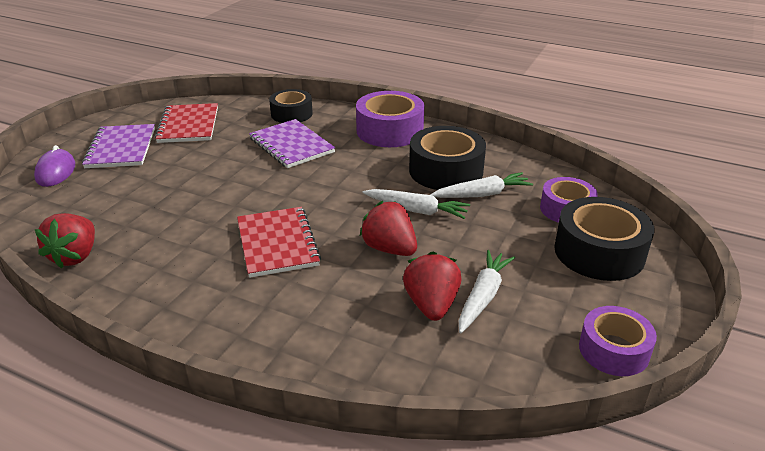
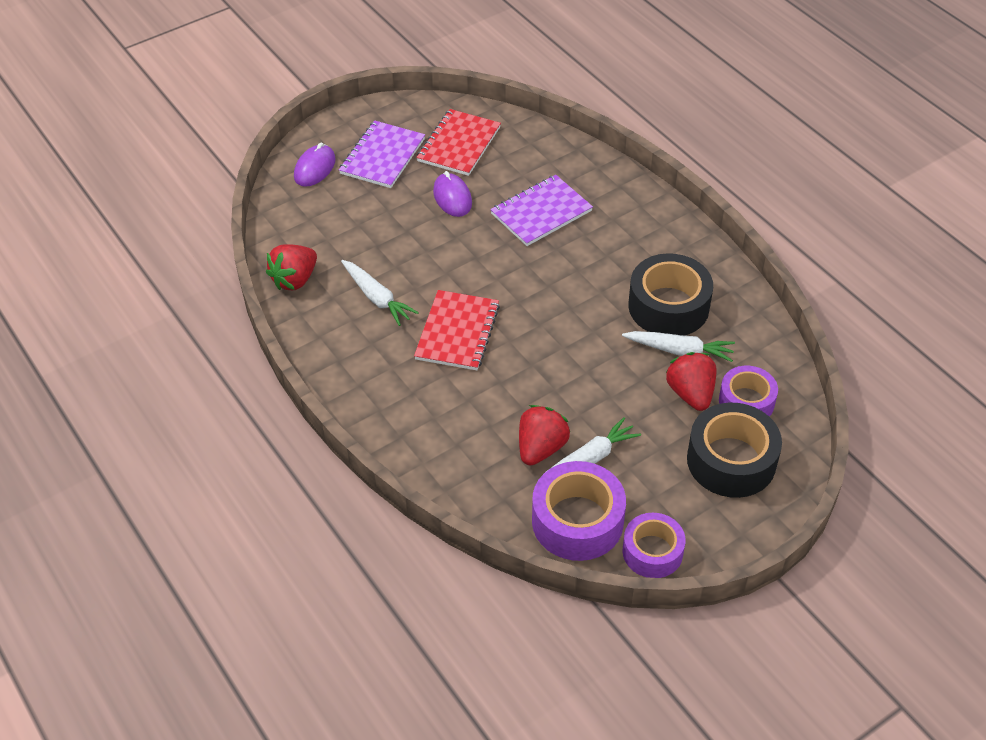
camera: 30 degrees right, 15 degrees up
(205, 156) = (452, 197): none -> purple mouse
(291, 114) = (569, 164): black tape -> none
(291, 145) = (541, 212): purple notebook -> purple notebook turned 60 degrees clockwise
(389, 131) = (653, 228): purple tape -> purple tape (577, 521)
(389, 249) = (547, 378): red strawberry -> red strawberry (691, 393)
(417, 210) = (603, 344): white carrot -> white carrot (377, 298)

